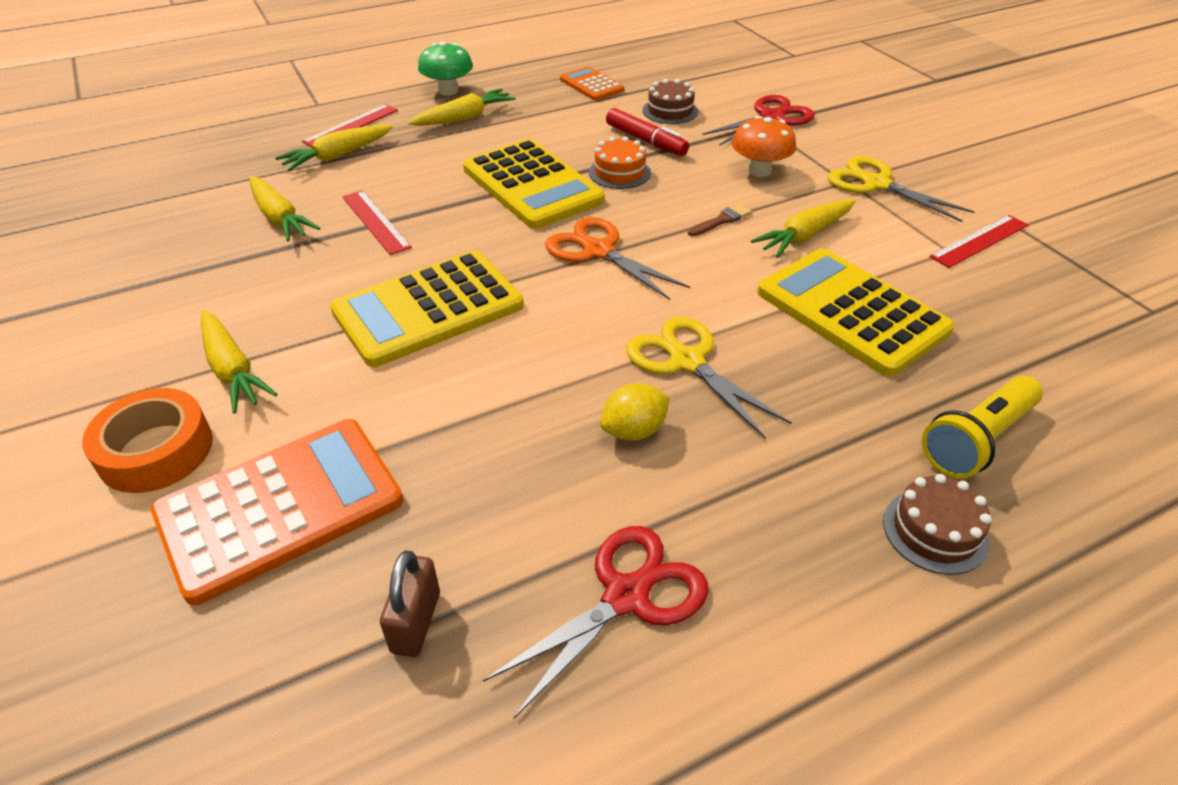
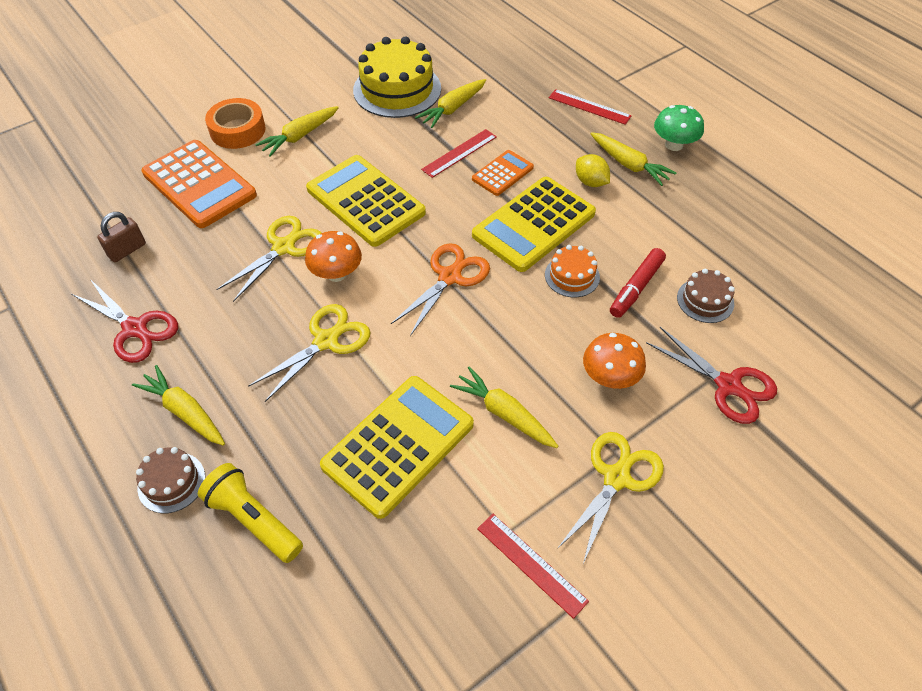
camera: 80 degrees right, 10 degrees up
(194, 261) = (397, 89): none -> yellow cake
(337, 156) = (541, 112): yellow carrot -> yellow carrot (185, 412)
(416, 622) = (127, 250): brown padlock -> brown padlock turned 45 degrees counterclockwise
(491, 397) = (283, 247): none -> yellow scissors
(564, 345) = (336, 274): none -> orange mushroom
(591, 85) = (734, 235): orange calculator -> orange calculator (502, 173)
(634, 431) = (257, 319): yellow lemon -> yellow lemon (590, 182)
(721, 220) = (513, 352): brown brush -> none

